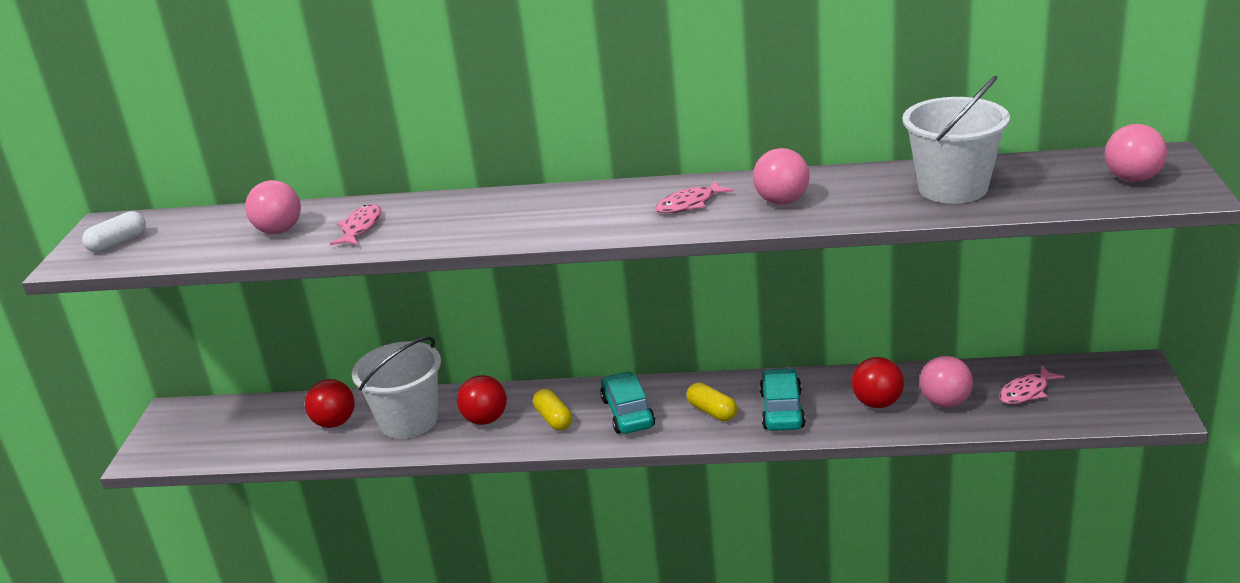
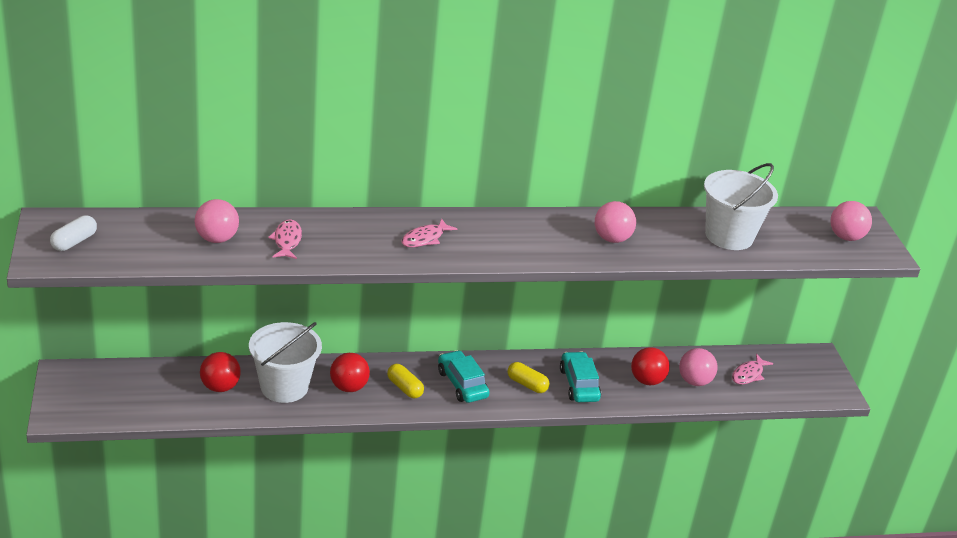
camera: 20 degrees left, 5 degrees up
(689, 204) = (544, 236): pink fish -> pink fish (425, 238)

